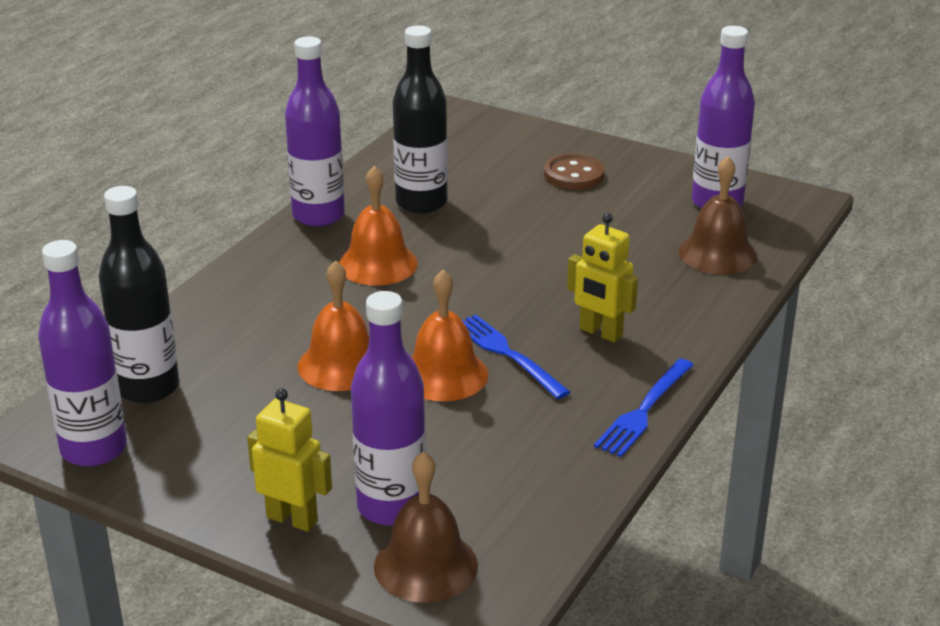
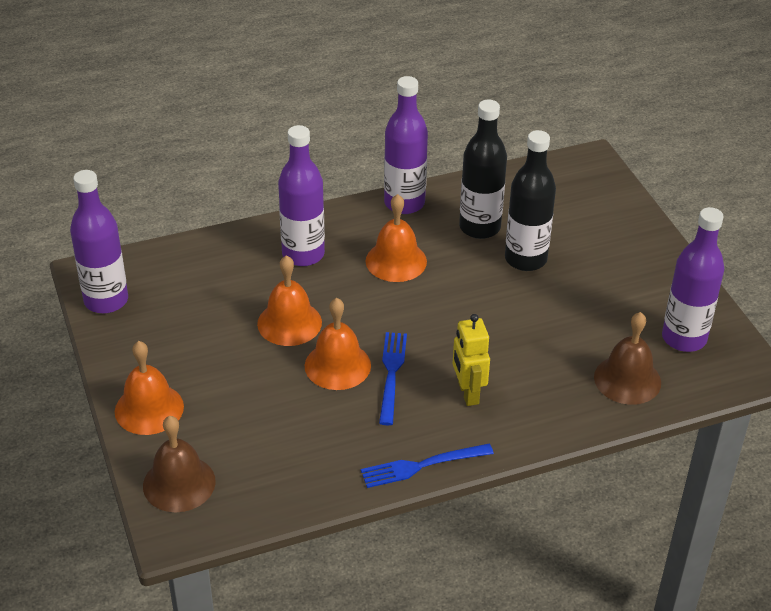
camera: 40 degrees right, 10 degrees up
(148, 388) = (174, 276): black bottle -> black bottle (525, 259)
(292, 519) = (149, 409): yellow robot -> orange bell
(391, 506) = (205, 435): purple bottle -> purple bottle (303, 254)
(574, 175) = (611, 259): brown button -> none

